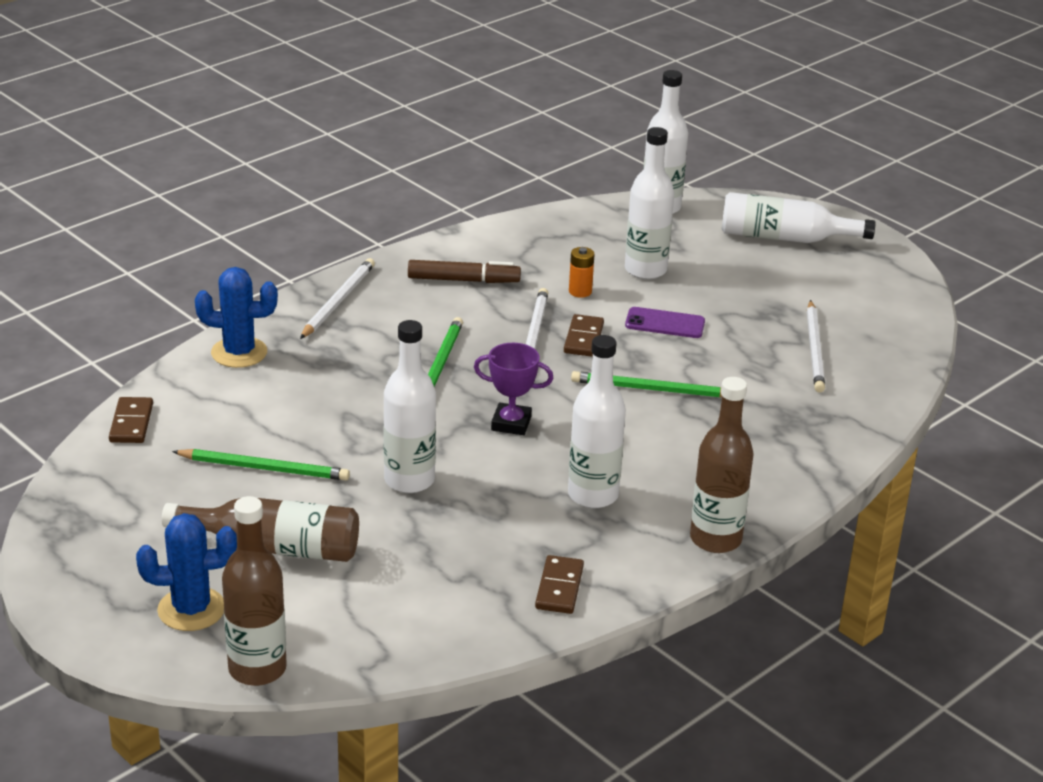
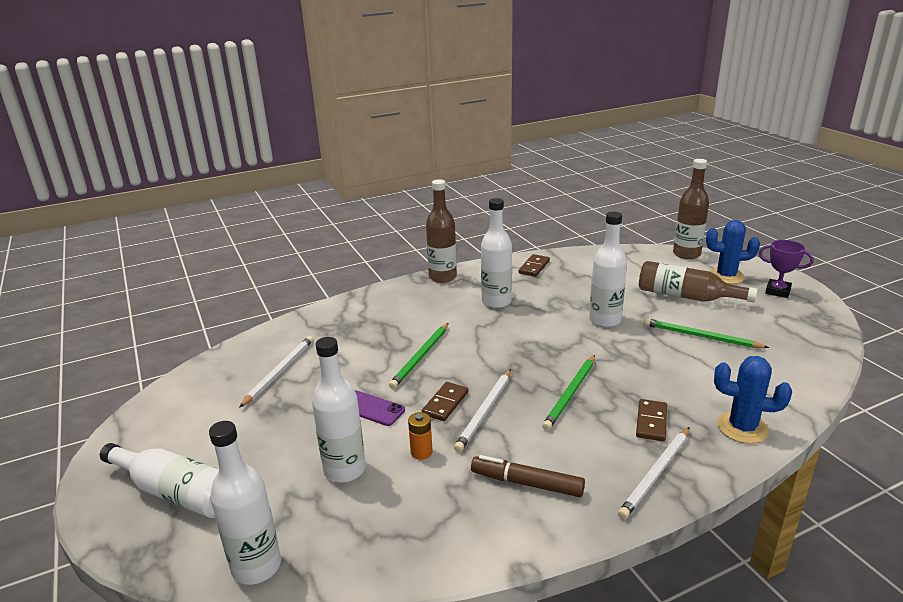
camera: 160 degrees left, 5 degrees down
(131, 423) = (810, 377): brown domino -> brown domino (651, 422)
(511, 423) = (529, 345): purple trophy -> purple trophy (777, 291)
(651, 389) = (420, 357): green pencil -> green pencil turned 90 degrees clockwise

